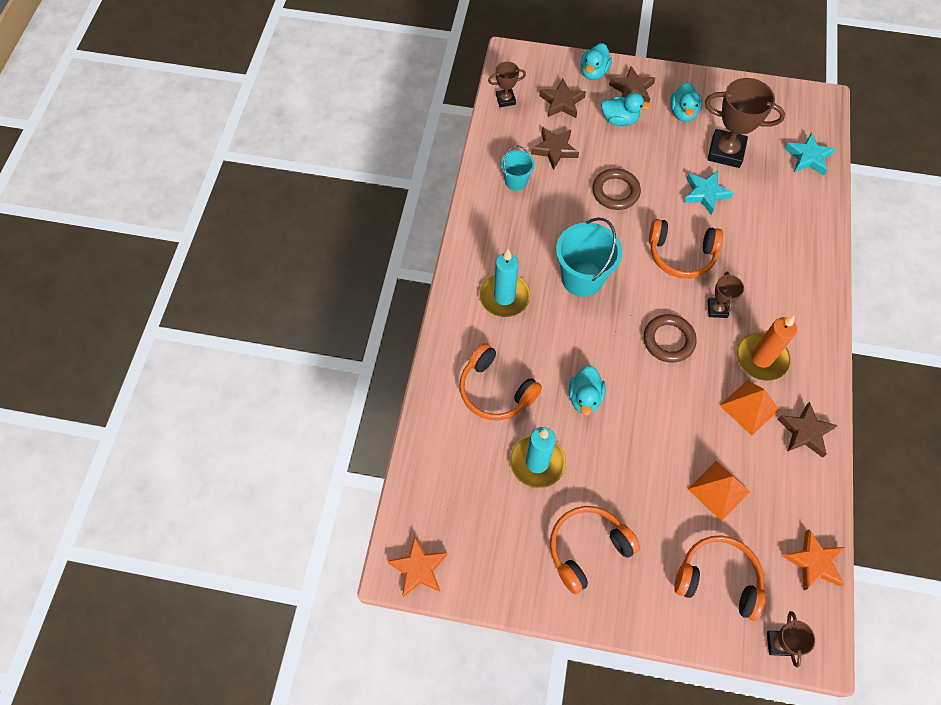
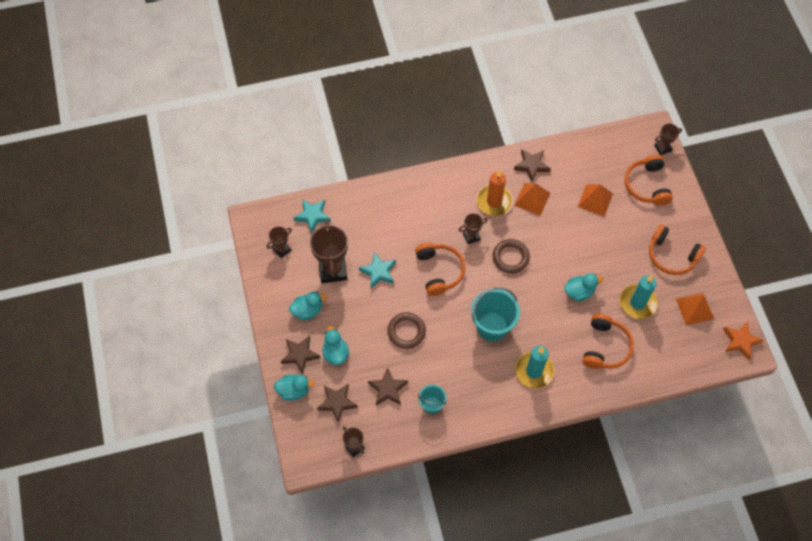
camera: 115 degrees left, 0 degrees up
(494, 533) = (694, 308): none -> orange pyramid
(772, 115) = (281, 249): none -> brown trophy
(814, 562) = (608, 143): orange star -> none

